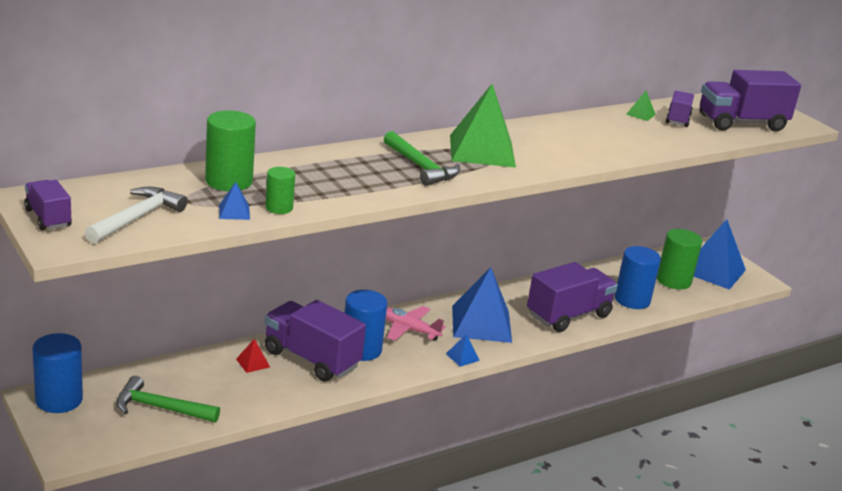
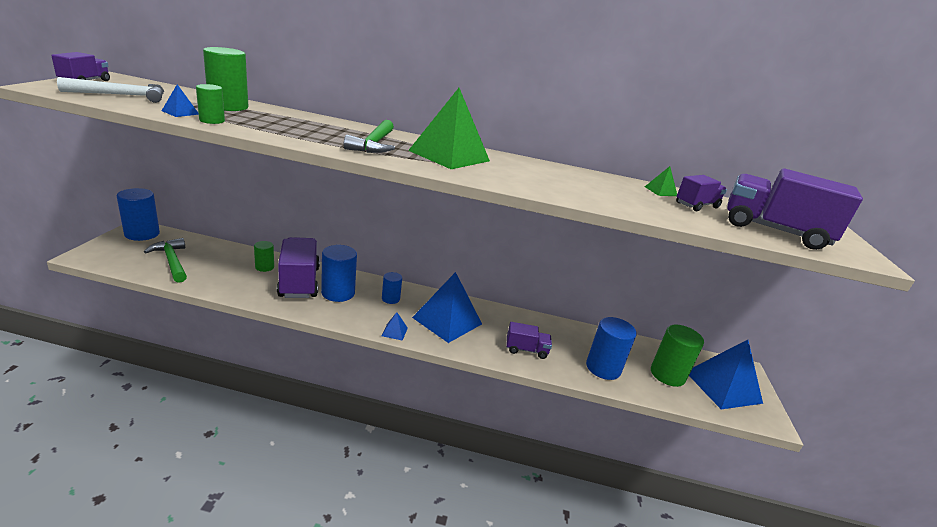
camera: 40 degrees right, 0 degrees up
(253, 363) = (264, 267): red pyramid -> green cylinder
(409, 330) = (390, 299): pink plane -> blue cylinder
(568, 315) = (526, 350): purple truck -> purple truck, size x0.53

